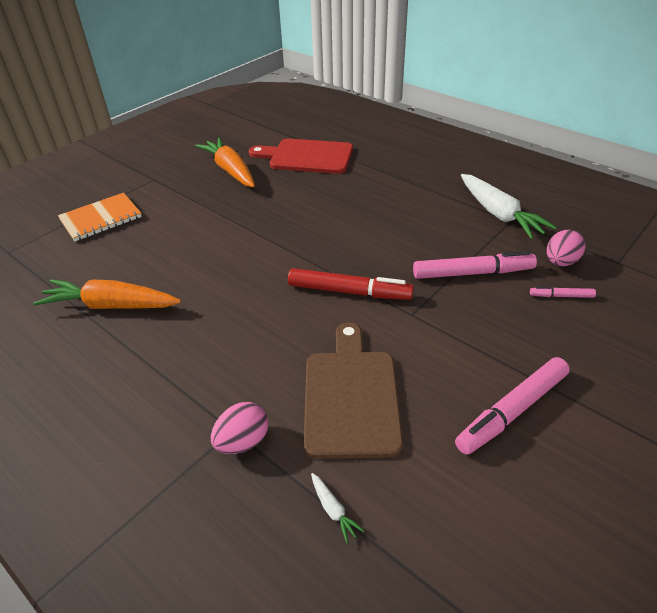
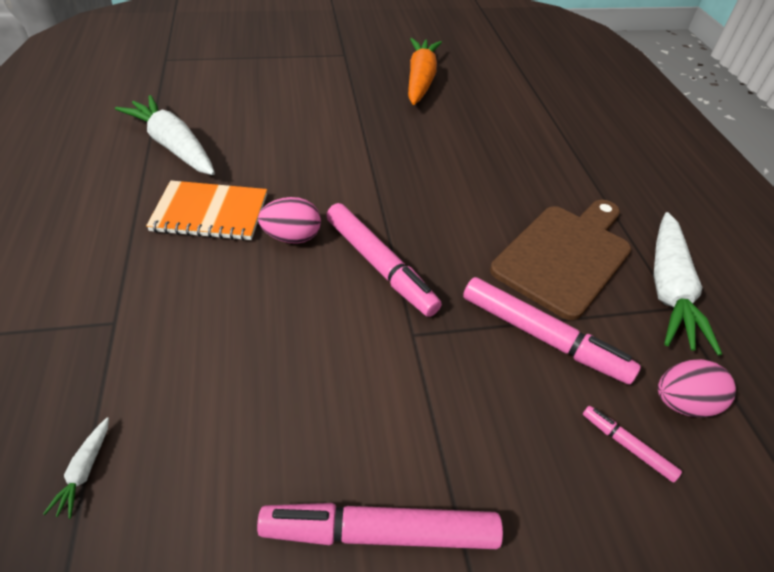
camera: 35 degrees right, 5 degrees up
(101, 219) = (260, 67): orange notebook -> orange notebook (210, 213)
(111, 305) = (173, 146): orange carrot -> white carrot
(243, 441) = (107, 339): pink egg -> pink egg (292, 237)
(307, 157) = (514, 103): red cutting board -> none
(349, 291) = (380, 265): red marker -> pink marker
(351, 396) = (244, 372): brown cutting board -> brown cutting board (565, 256)

